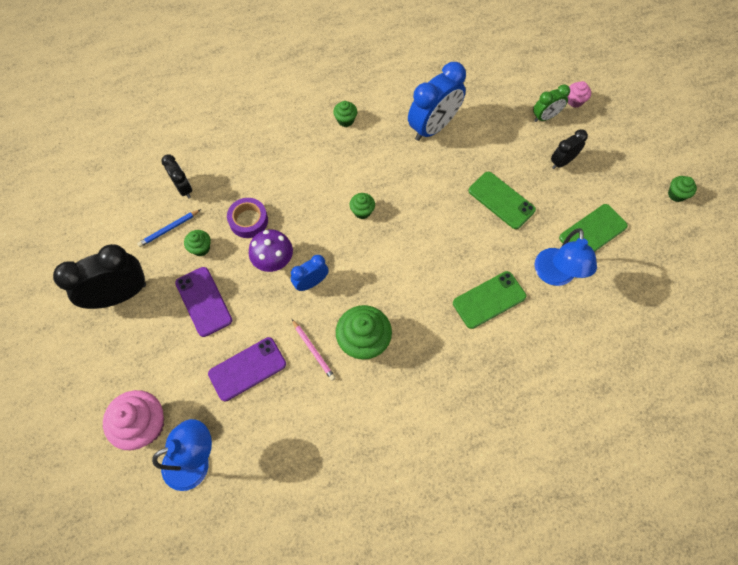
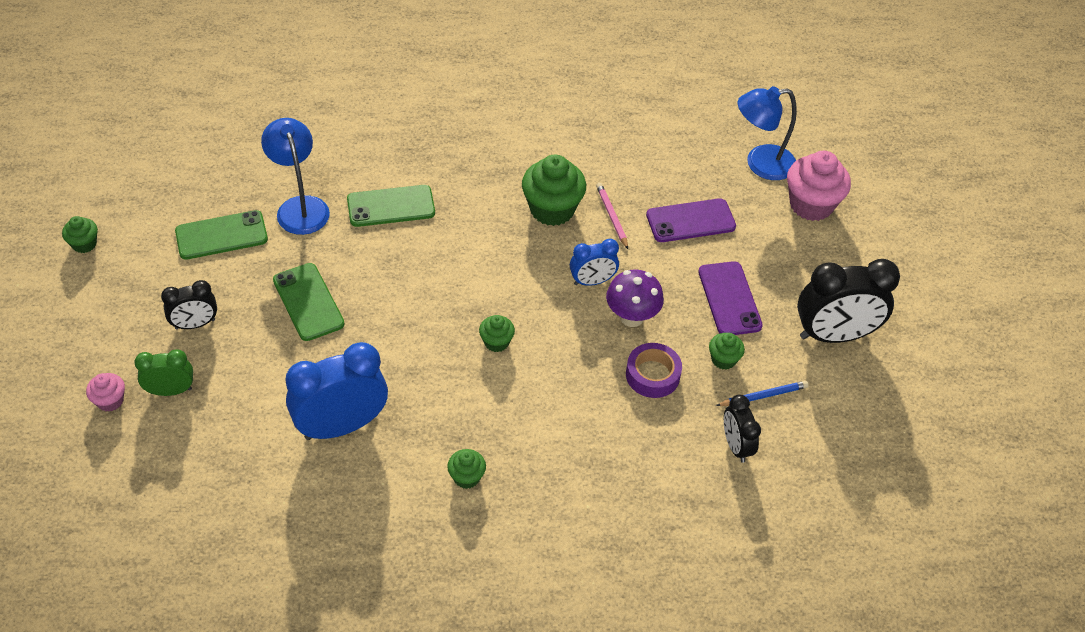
camera: 165 degrees left, 15 degrees down
(555, 275) = (300, 207): blue lamp -> blue lamp turned 45 degrees counterclockwise

